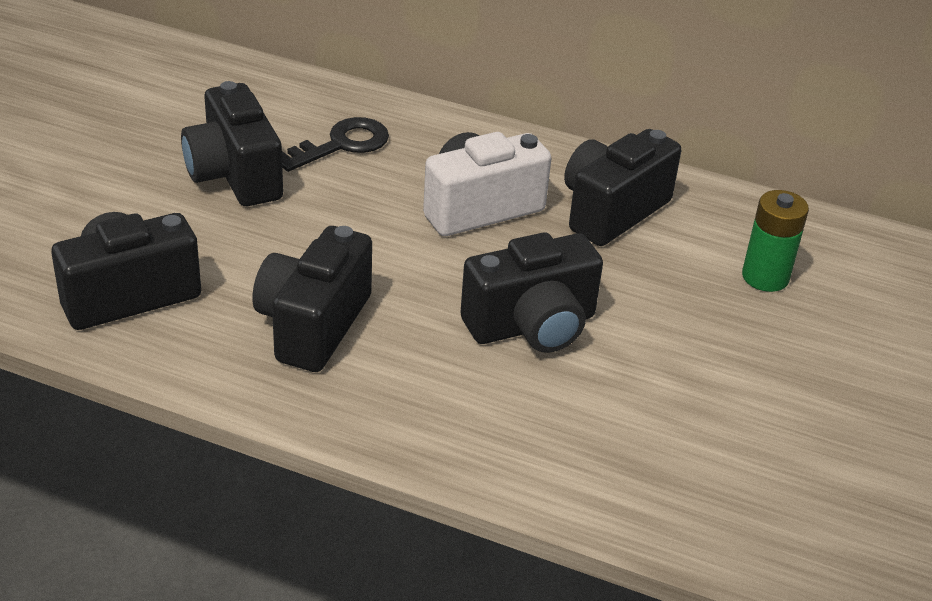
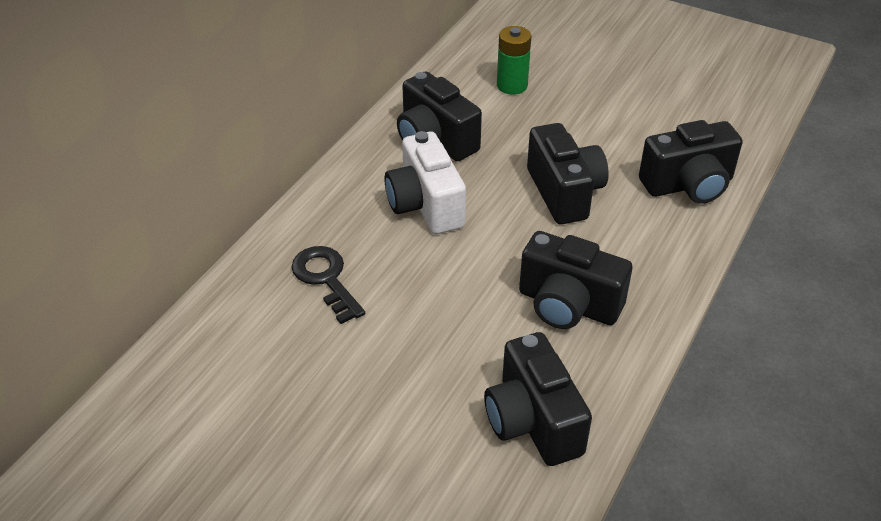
camera: 80 degrees left, 5 degrees up
(234, 175) = (363, 351): black camera -> black camera (688, 185)

